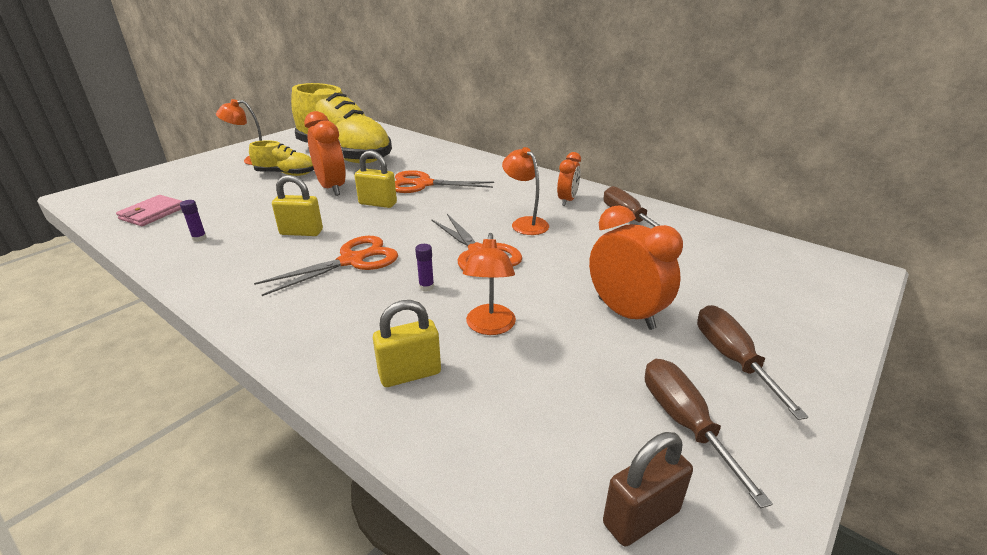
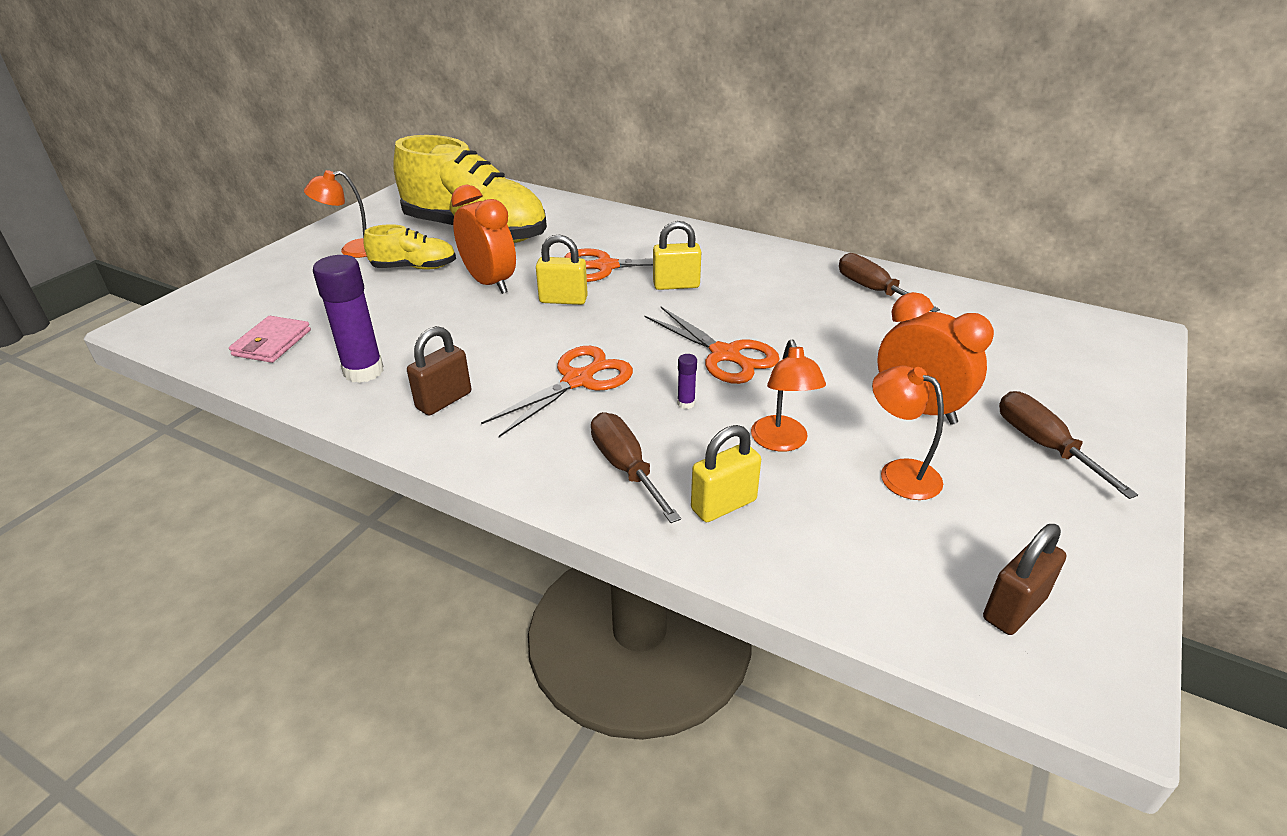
camera: 10 degrees left, 5 degrees up
(199, 238) = (363, 371): purple glue stick -> purple glue stick, size x2.32
(241, 265) = (444, 400): none -> brown padlock
(301, 232) = (491, 349): yellow padlock -> yellow padlock (676, 285)
(525, 223) = (758, 309): orange lamp -> orange lamp (899, 473)
(567, 200) = (793, 274): orange clock -> none
(684, 422) = (1020, 516): brown screwdriver -> brown screwdriver (626, 468)

